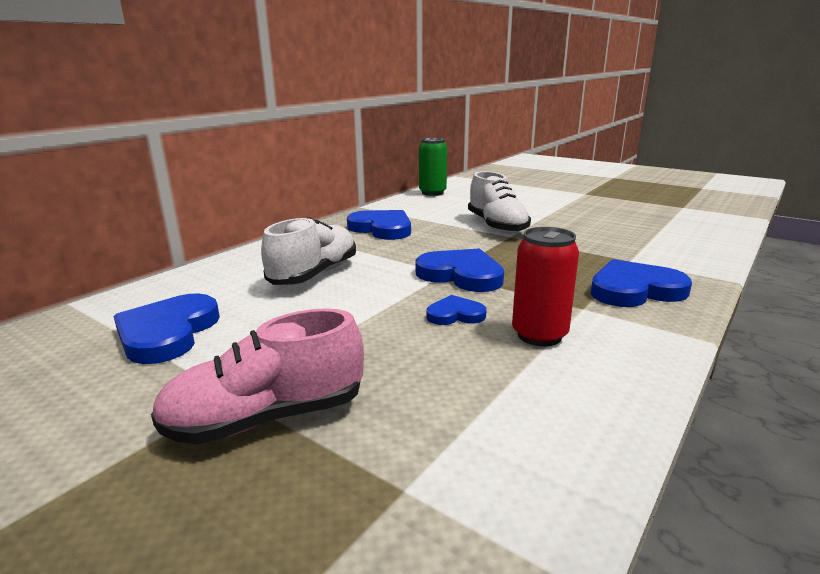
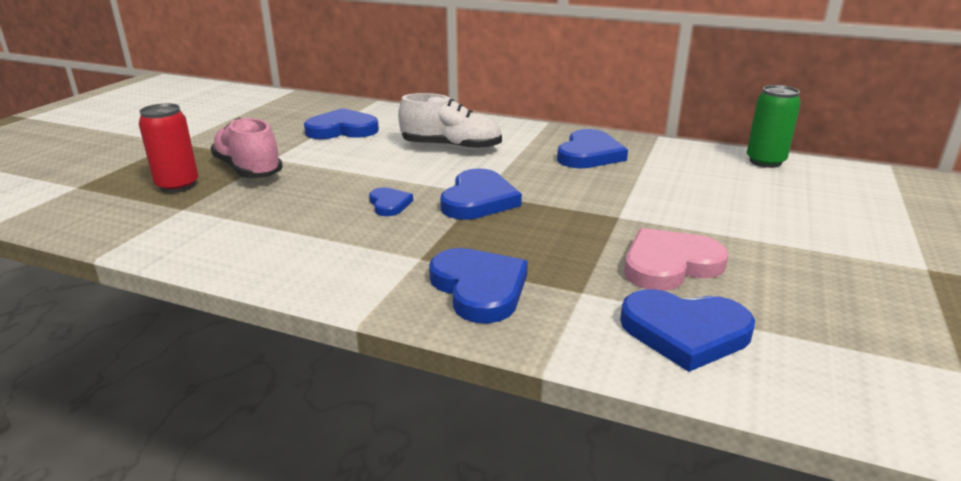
camera: 75 degrees right, 5 degrees up
(496, 226) = (652, 207): white shoe -> none
(539, 335) = (358, 238): red can -> red can (177, 185)
(587, 235) = (669, 265): none -> pink heart
(673, 243) = (685, 332): none -> blue heart

